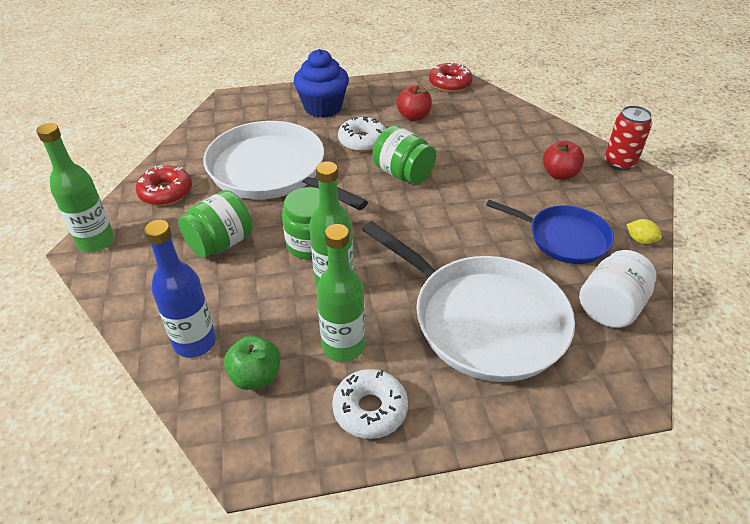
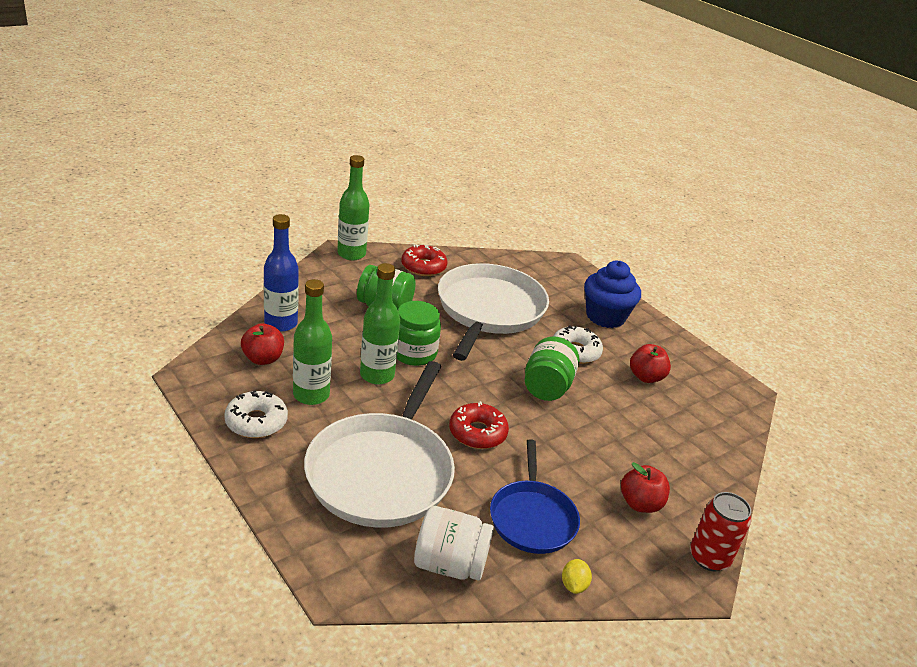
camera: 60 degrees right, 10 degrees down
(256, 376) = (263, 359): green apple -> red apple
(450, 84) = (733, 392): red donut -> red donut (477, 433)

